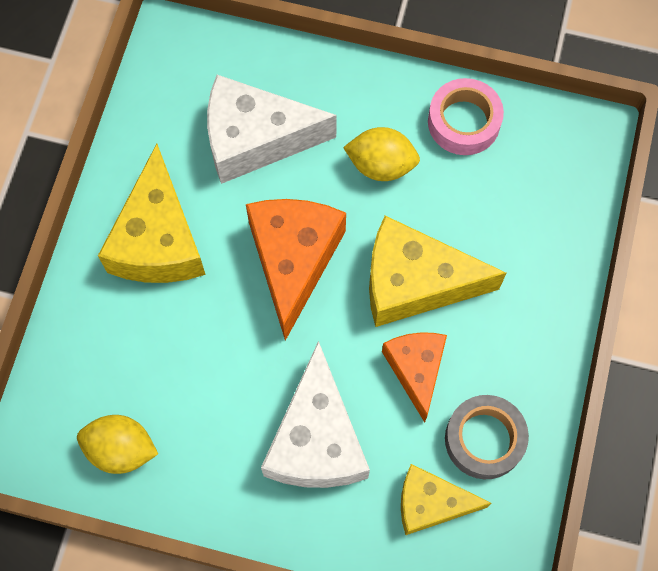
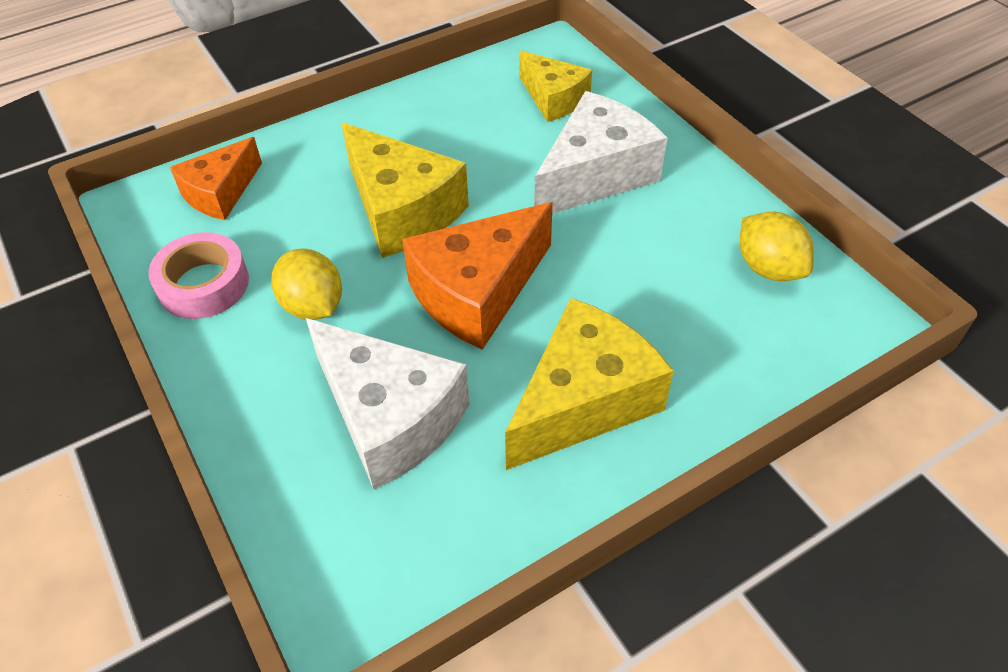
camera: 135 degrees left, 20 degrees down
(416, 370) = (472, 163): orange cheese -> orange cheese (220, 193)
(484, 439) = (476, 104): grey tape -> none

